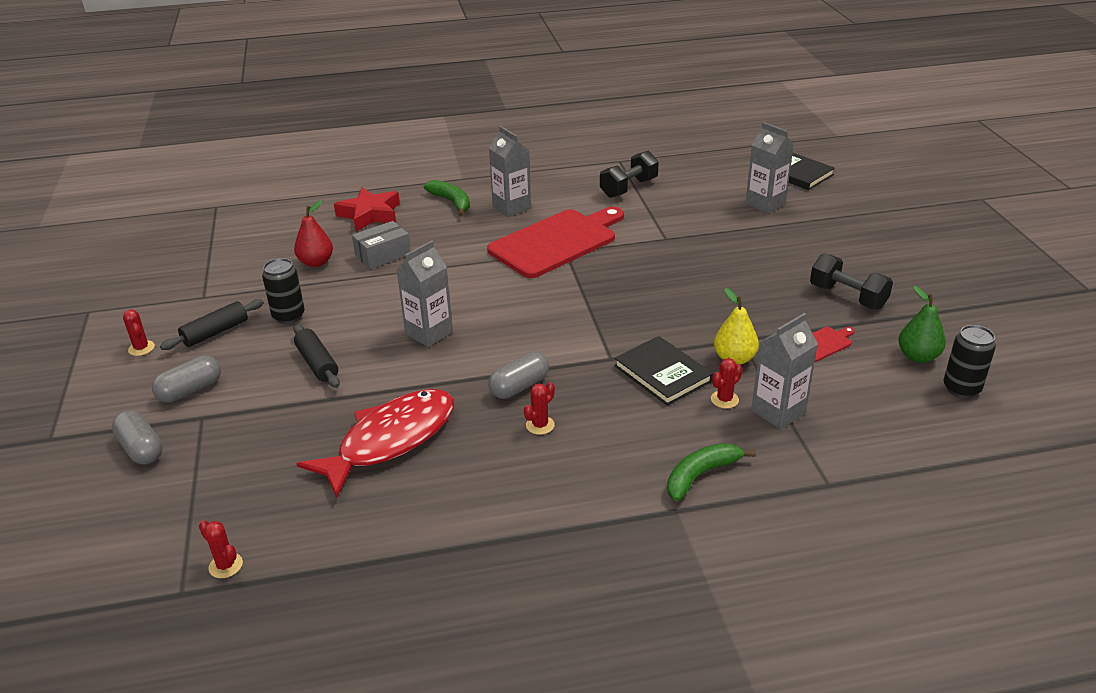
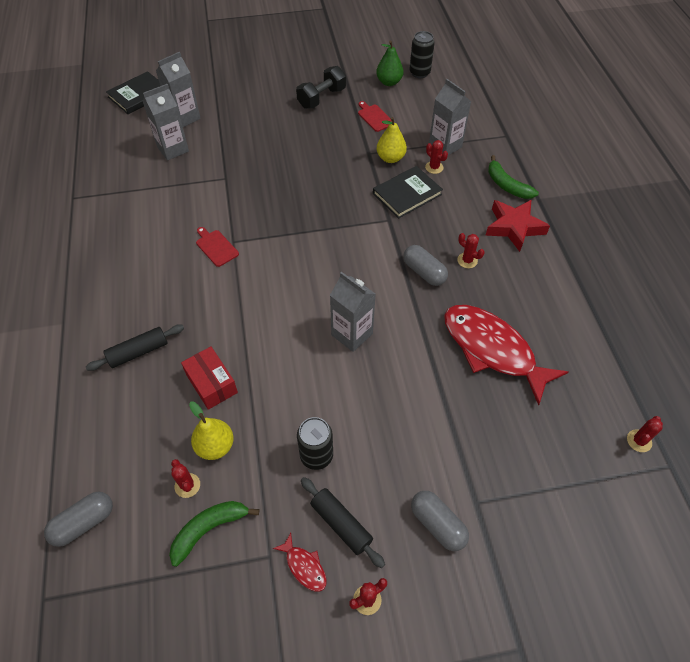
camera: 90 degrees left, 20 degrees up
(141, 449) = (524, 547): grey capsule -> grey capsule (84, 522)
(186, 314) = (304, 566): none -> red fish
(283, 253) = (187, 485): none -> red cactus
(316, 262) = (215, 446): red pear -> yellow pear
(317, 363) = (395, 417): black rolling pin -> black rolling pin (138, 352)
(370, 214) = (120, 405): red star -> red star (514, 227)
(383, 255) = (211, 383): grey box -> red box
(451, 202) = (115, 330): green banana -> green banana (209, 529)
(511, 207) = (141, 279): grey carton -> grey carton (173, 149)
(556, 242) = (216, 247): red cutting board -> red cutting board, size x0.40
(628, 188) = (130, 194): black dumbbell -> none

